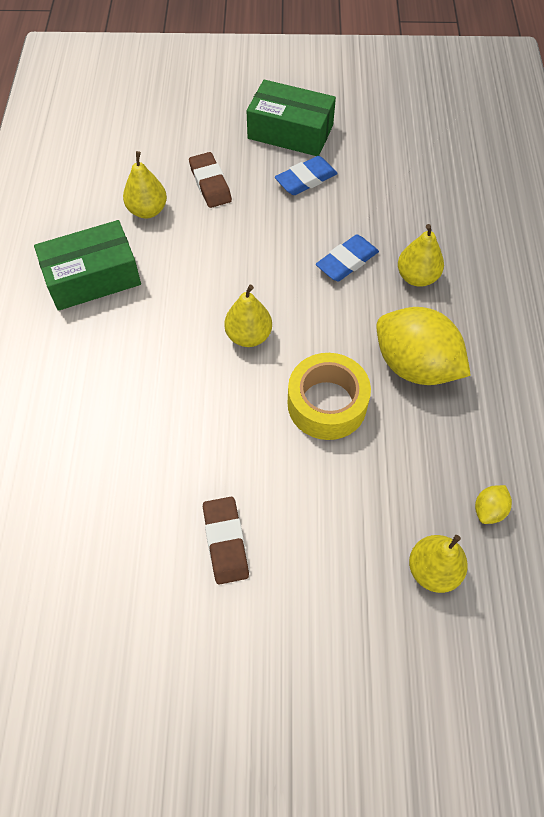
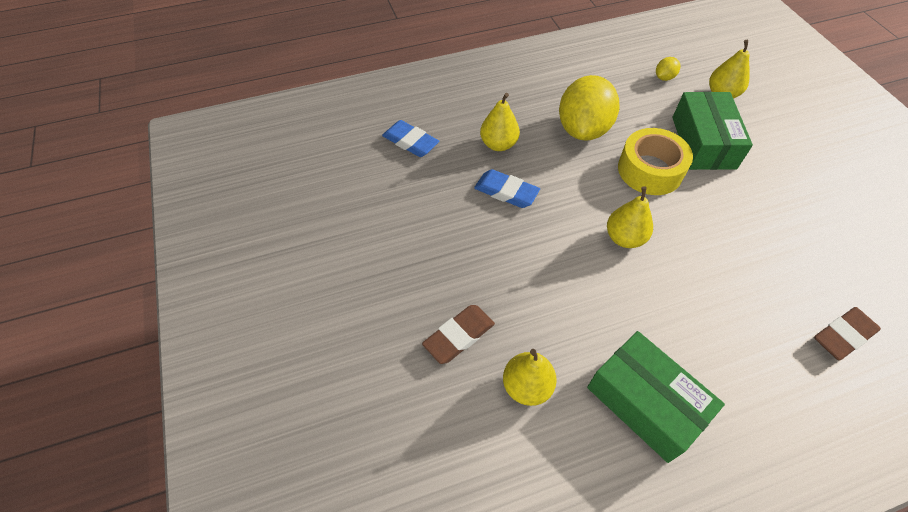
camera: 110 degrees left, 5 degrees down
(225, 542) = (796, 197): brown eraser -> brown eraser (843, 336)
(290, 132) = (350, 284): green box -> green box (703, 142)
(306, 179) = (418, 249): blue eraser -> blue eraser (410, 142)
(489, 510) = (664, 77): yellow lemon -> yellow lemon turned 60 degrees counterclockwise

